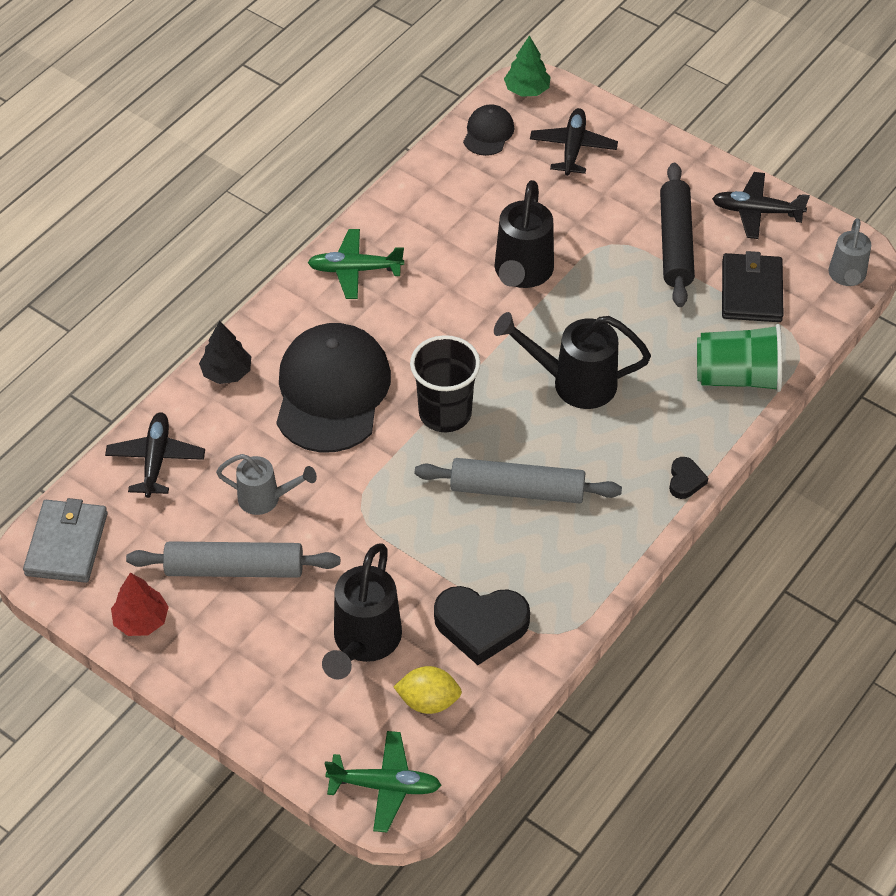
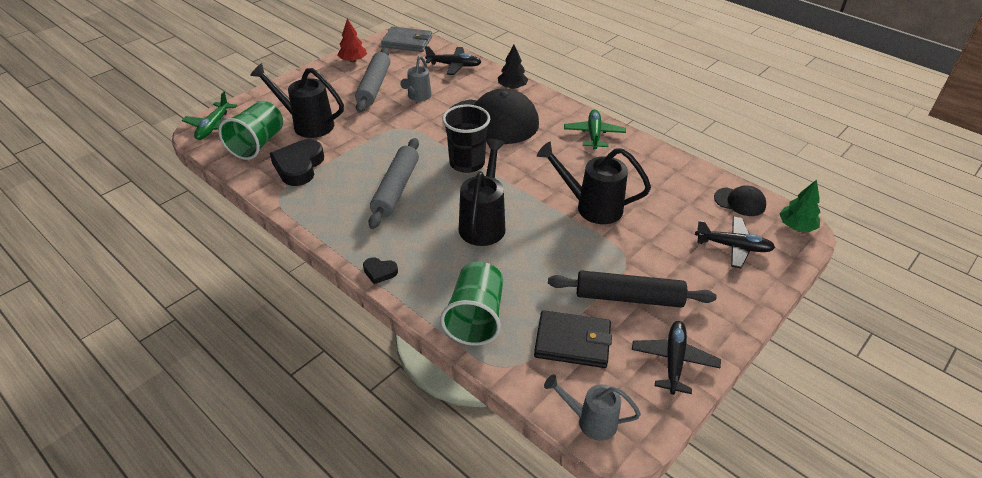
camera: 95 degrees right, 10 degrees down
(428, 701) = (257, 144): yellow lemon -> green cup

